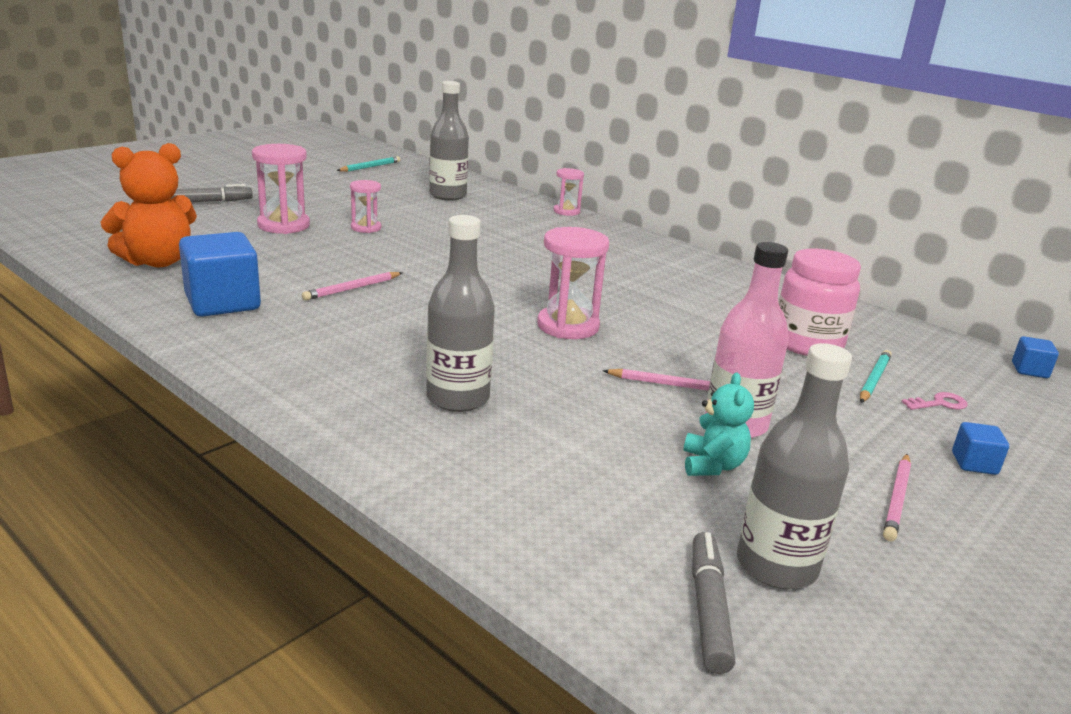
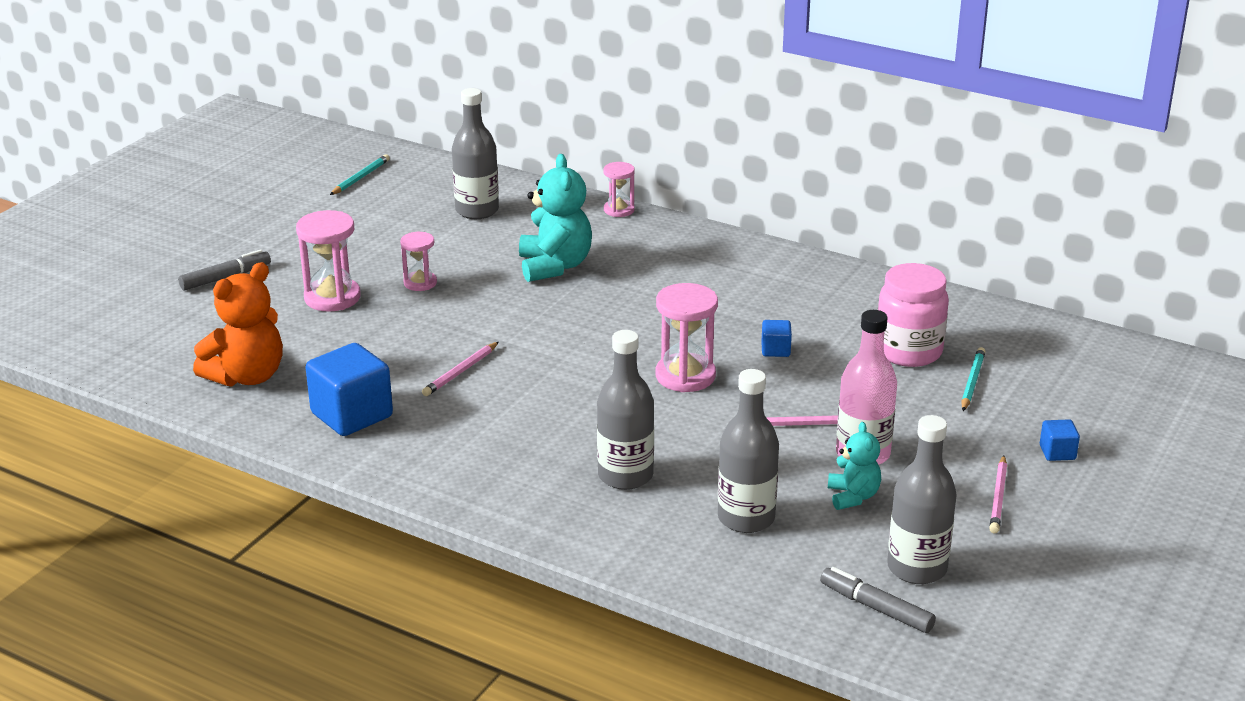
camera: 10 degrees left, 5 degrees up
(490, 235) = (555, 266): none -> turquoise teddy bear
(574, 465) = (746, 518): none -> grey bottle
(708, 609) = (876, 608): grey marker -> grey marker turned 45 degrees counterclockwise
(939, 403) = (1029, 397): pink key -> none
(1029, 370) = (1108, 342): blue cube -> blue cube (775, 350)

